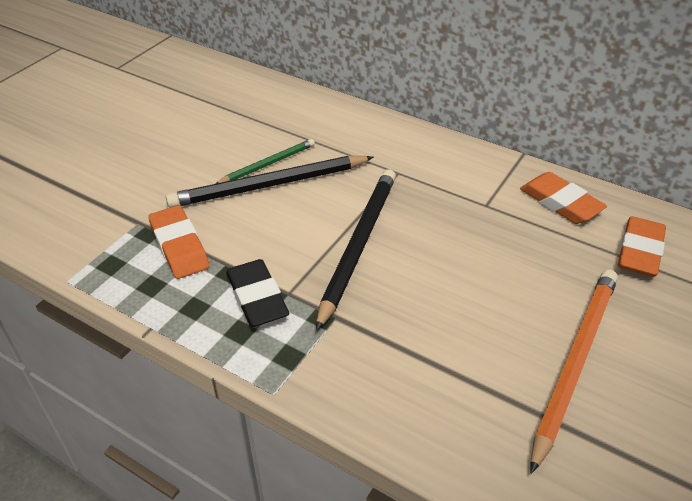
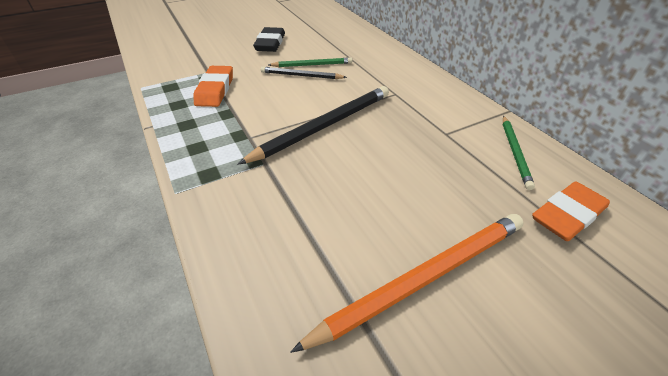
camera: 30 degrees right, 0 degrees up
(257, 297) = (227, 132): black eraser -> black eraser (270, 43)
(269, 185) = (301, 76): black pencil -> black pencil, size x0.56
(560, 202) = (515, 152): orange eraser -> green pencil

